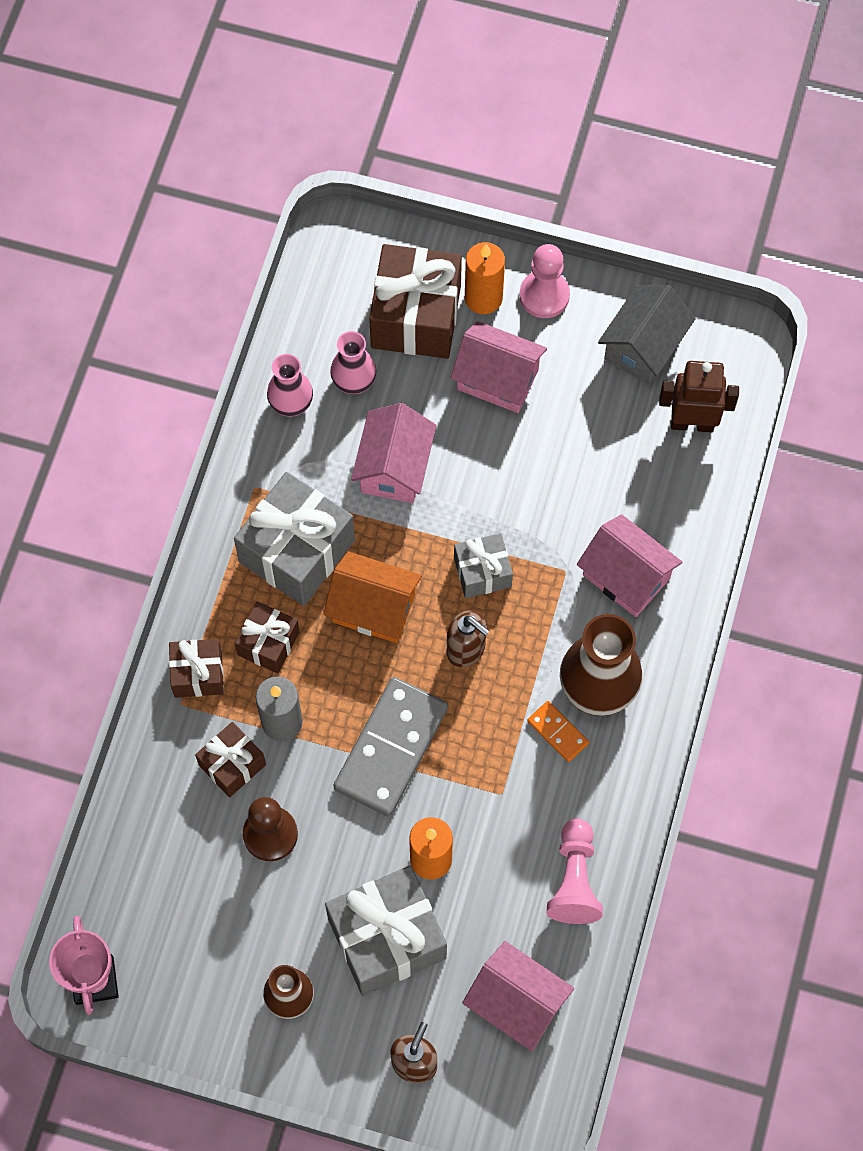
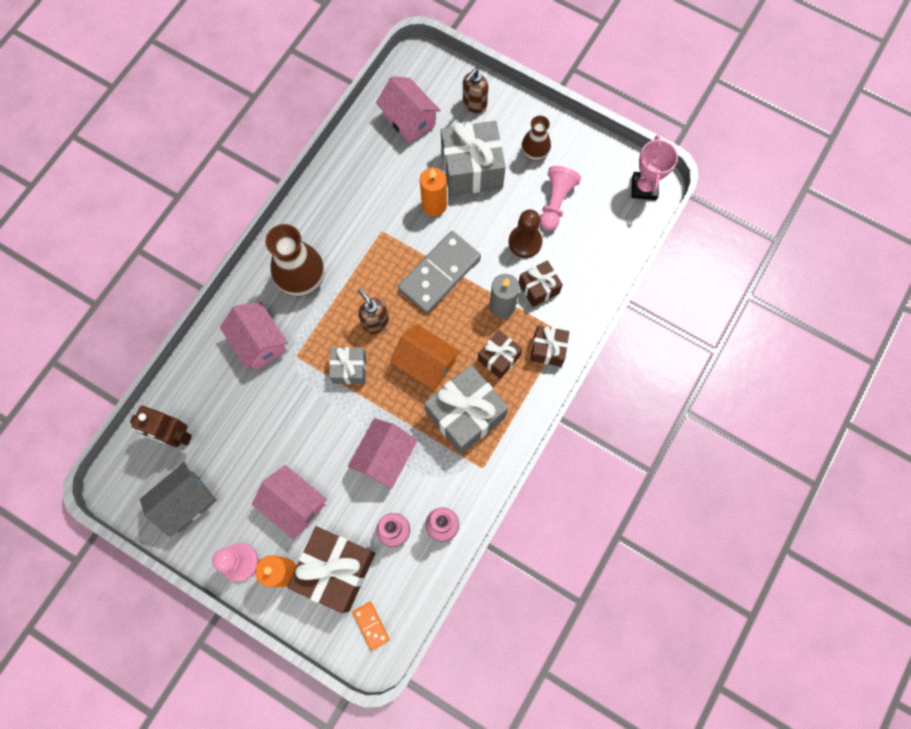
camera: 165 degrees left, 5 degrees up
(557, 732) = (336, 258): orange domino -> orange domino (371, 625)
(574, 880) = (355, 174): pink pawn -> pink pawn (555, 202)

